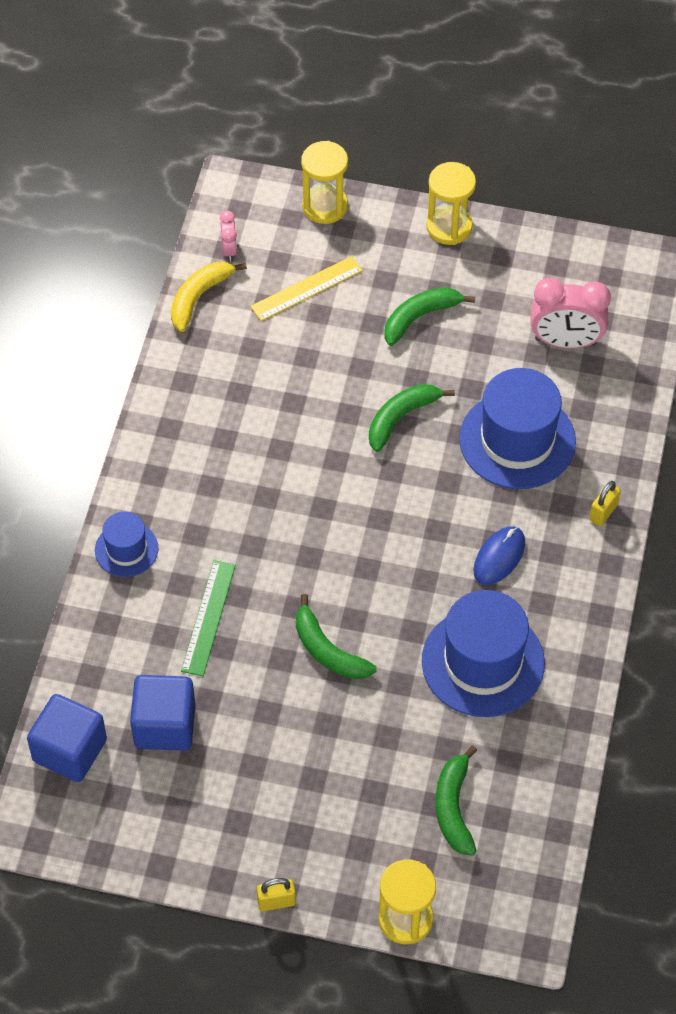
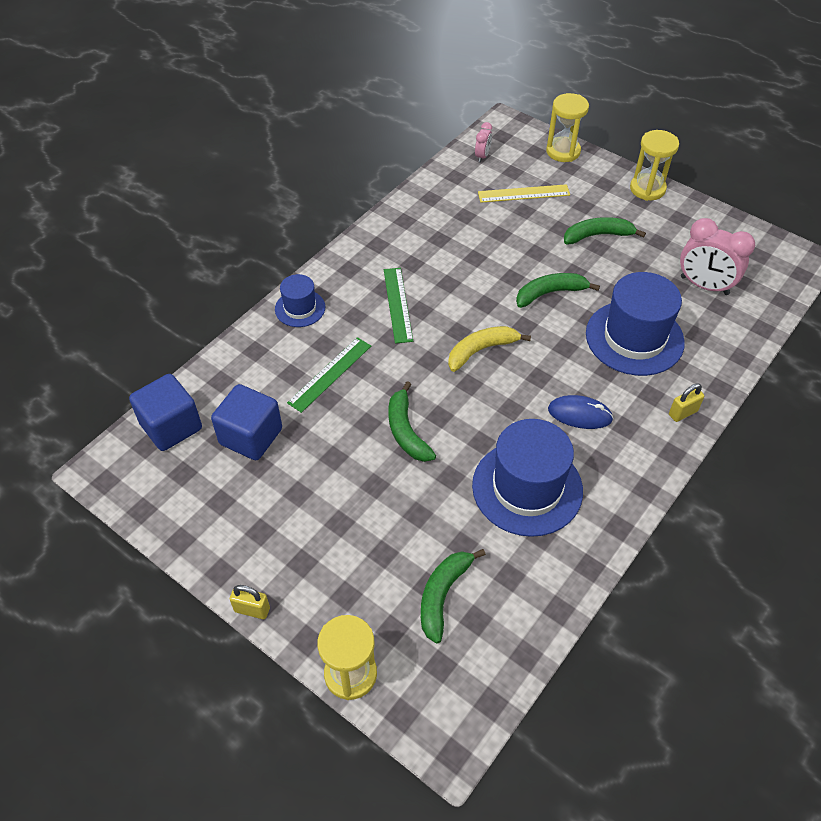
camera: 25 degrees right, 5 degrees down
(199, 297) = (445, 176): yellow banana -> yellow banana (481, 350)
(236, 500) = (398, 304): none -> green ruler
(499, 557) = (579, 414): blue mouse -> blue mouse turned 45 degrees clockwise

